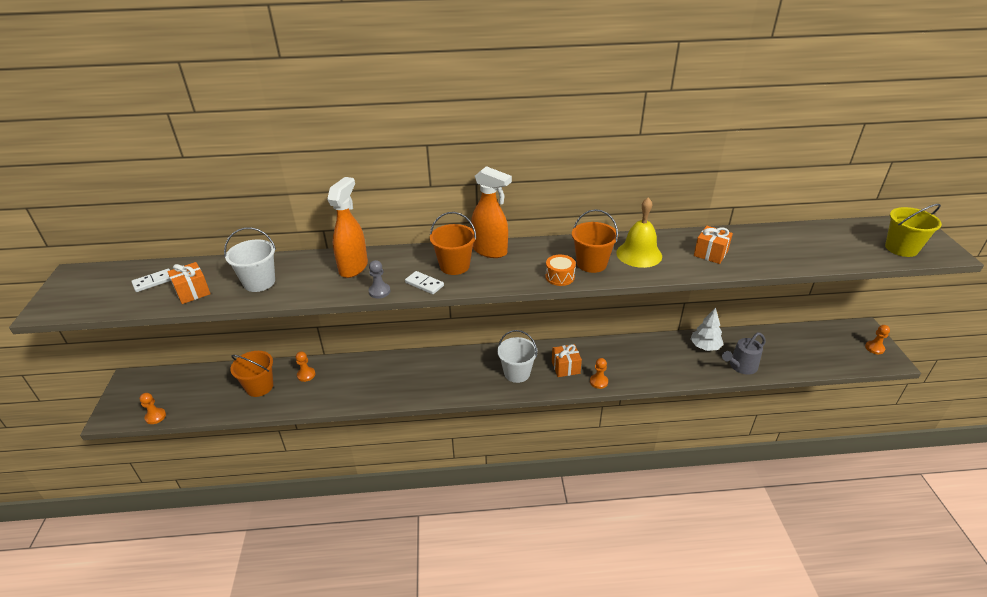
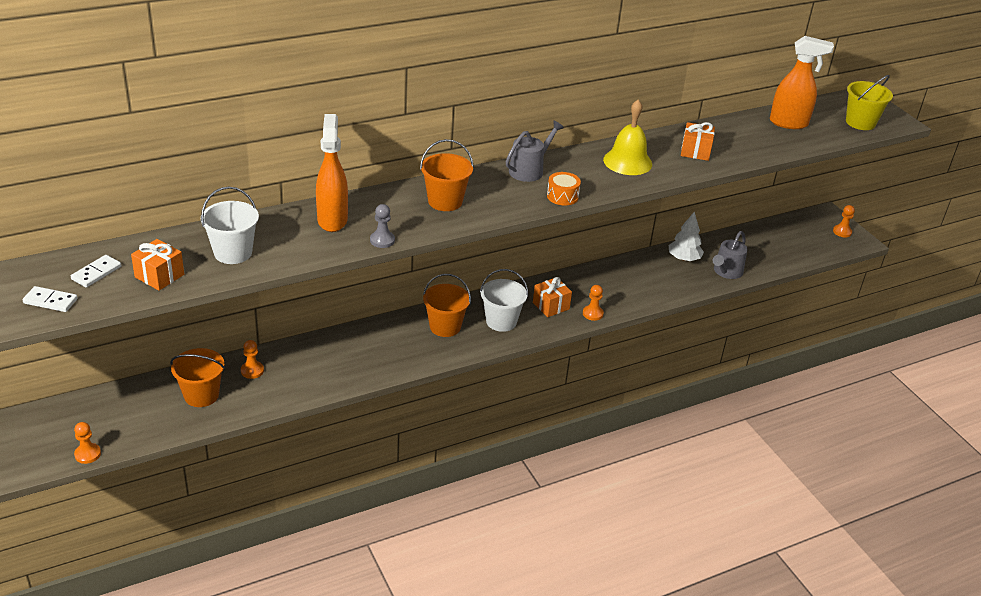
camera: 25 degrees left, 0 degrees up
(424, 284) = (426, 225): white domino -> white domino (50, 301)
(490, 251) = (473, 180): orange spray bottle -> orange spray bottle (789, 123)
(544, 249) = (529, 170): none -> grey watering can
(591, 264) = (586, 178): orange bucket -> orange bucket (445, 327)

